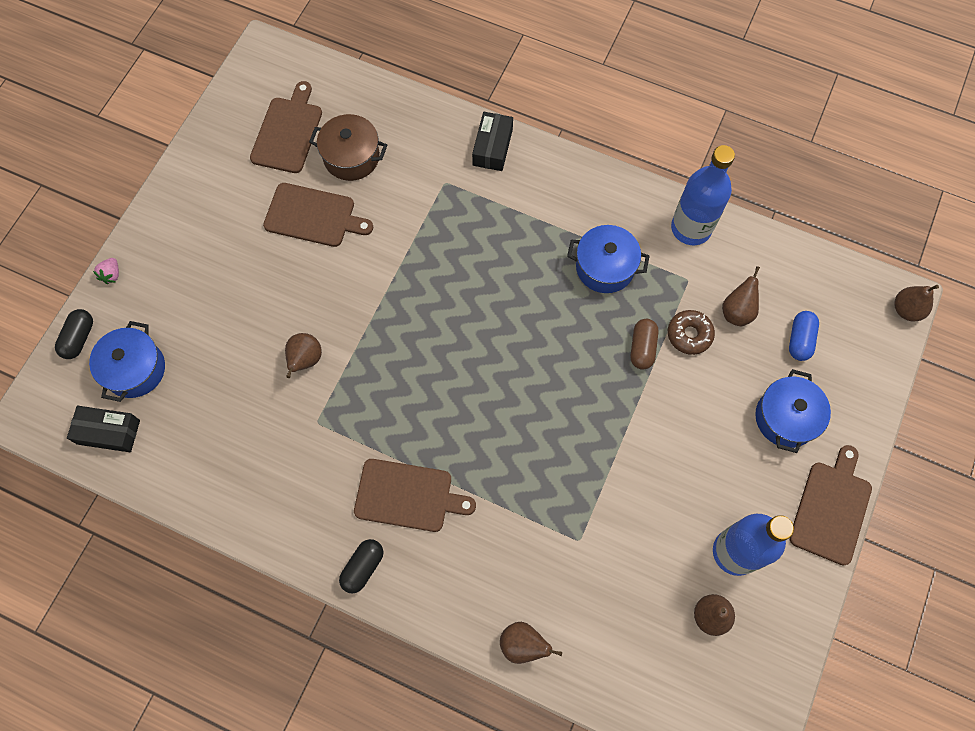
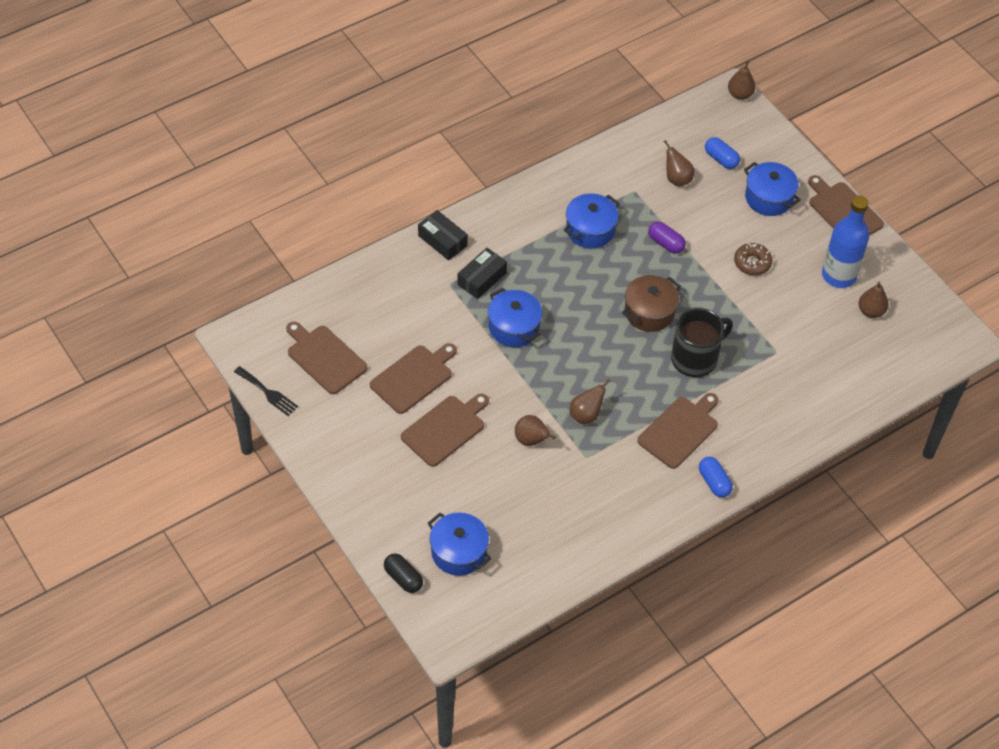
camera: 60 degrees left, 15 degrees down
(108, 432) = (499, 592): black box -> black box (482, 279)
(111, 275) = (362, 532): pink strawberry -> none
(220, 111) = (268, 393): none -> black fork
(271, 277) = (445, 429): none -> brown cutting board
(351, 157) = (381, 329): brown pot -> brown pot (649, 312)
(363, 567) = (714, 482): black capsule -> blue capsule
(432, 267) = (514, 327): none -> blue pot
(512, 460) = (695, 358): none -> black mug
(523, 644) = (826, 419): brown pear -> brown pear (586, 415)
(642, 348) = (665, 243): brown capsule -> purple capsule
(689, 335) = (675, 213): brown donut -> brown donut (752, 263)
(691, 228) = (597, 167): blue bottle -> none

